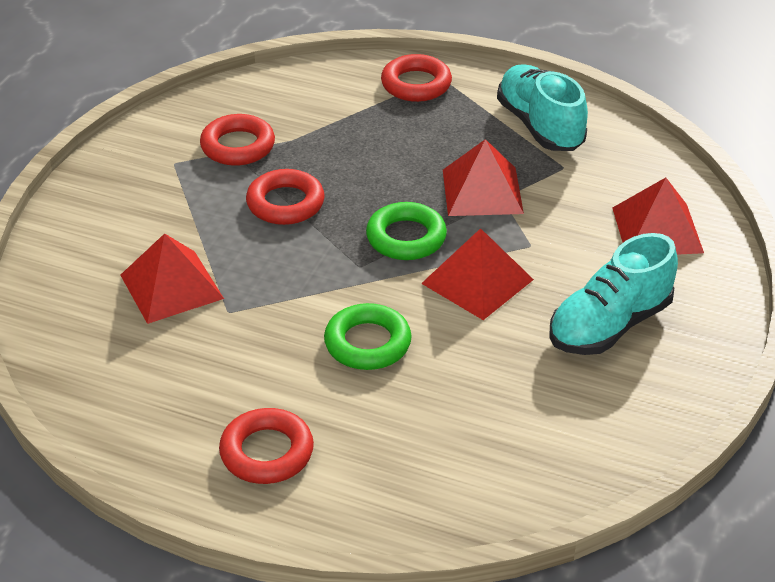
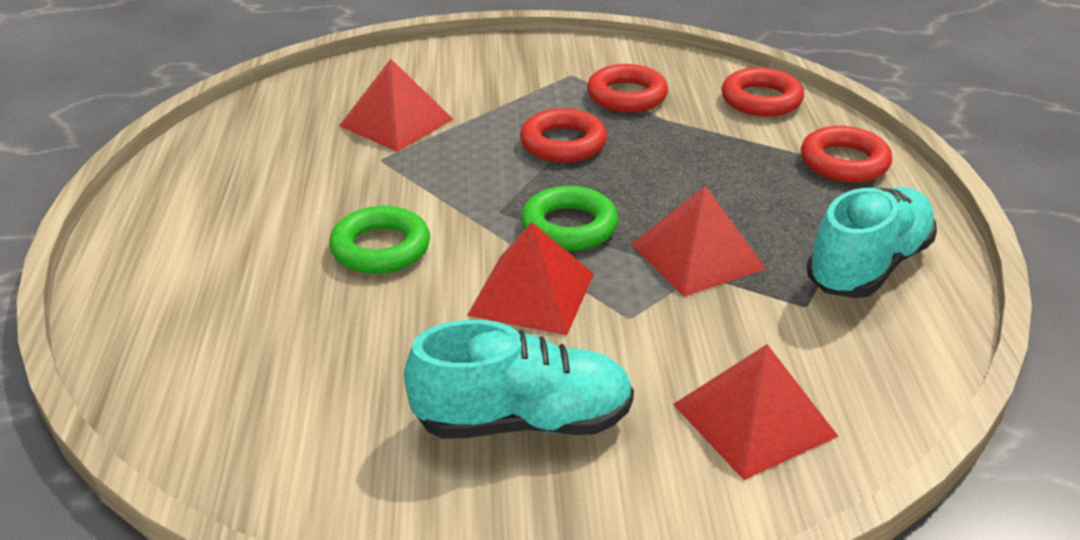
camera: 65 degrees right, 5 degrees down
(267, 452) = (192, 233): red ring -> red ring (761, 100)
(609, 325) = (523, 421): turquoise shoe -> turquoise shoe turned 150 degrees clockwise

